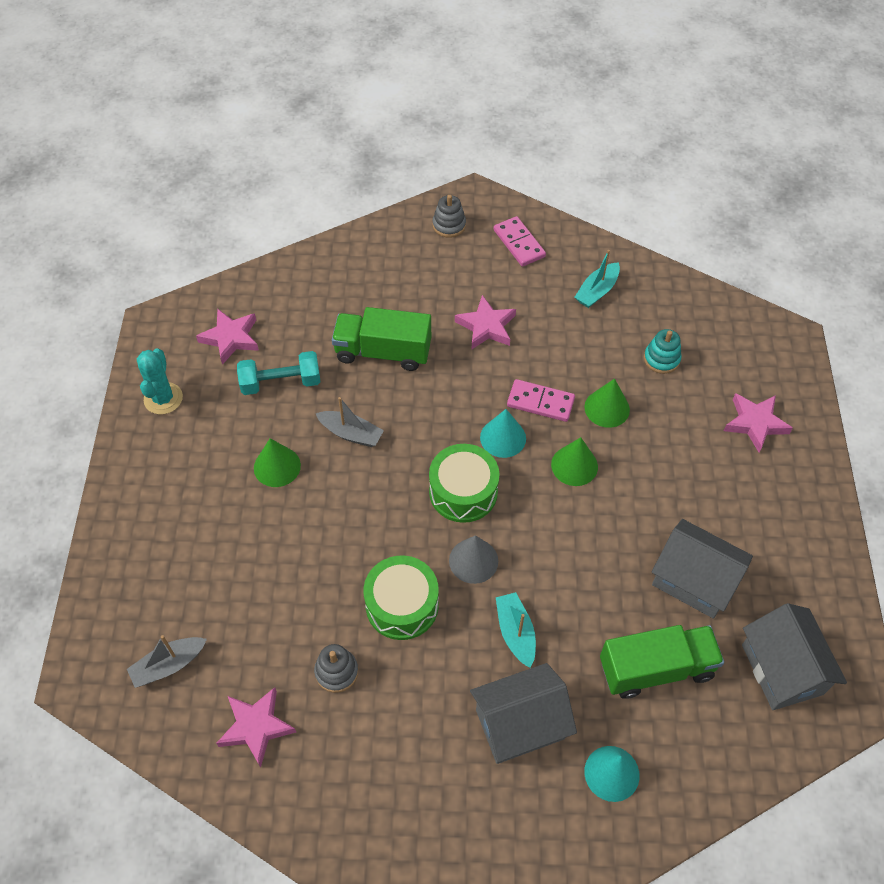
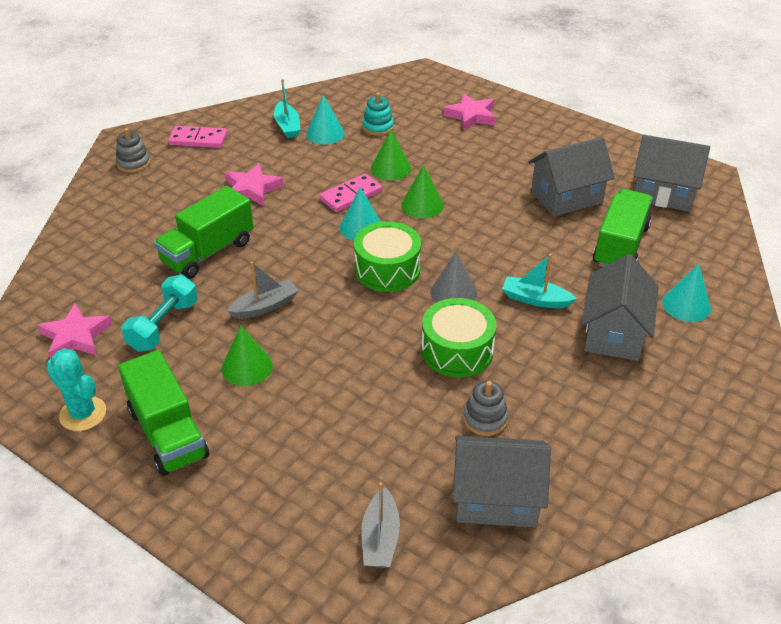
camera: 55 degrees left, 15 degrees down
(179, 462) = (168, 433): none -> green truck
(256, 727) = (496, 499): pink star -> grey house
(613, 325) = (325, 133): none -> turquoise cone

